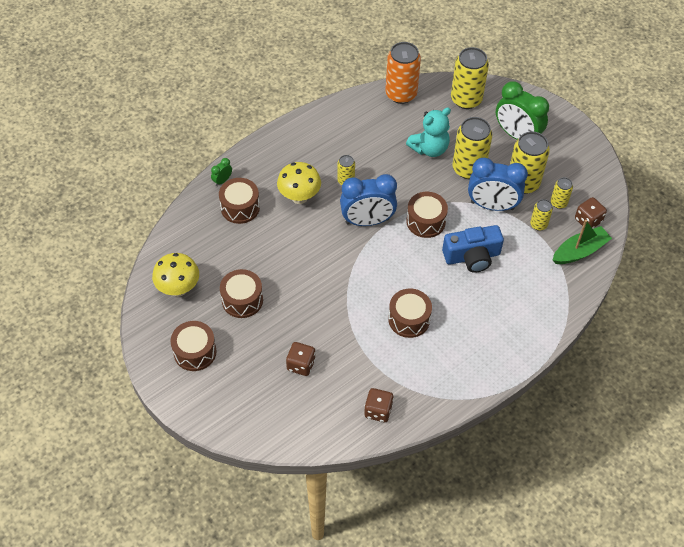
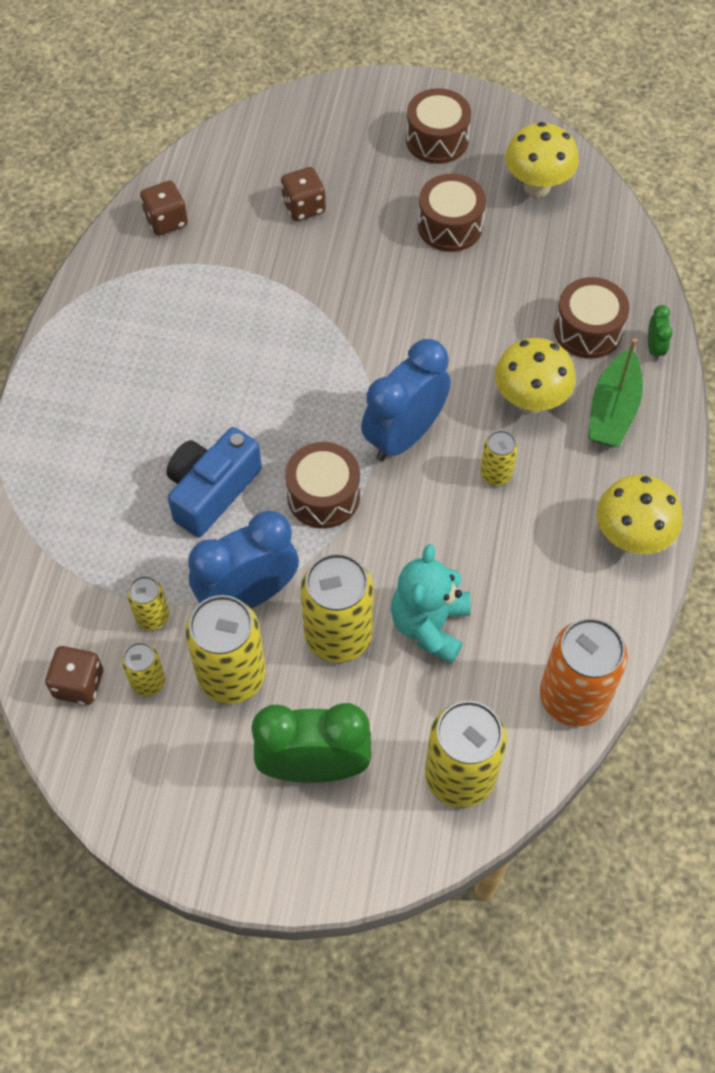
camera: 140 degrees right, 5 degrees up
(320, 124) = (631, 538): none -> yellow mushroom
(409, 319) = (223, 345): brown drum -> none
(579, 251) = (57, 617): green boat -> green boat (613, 410)

